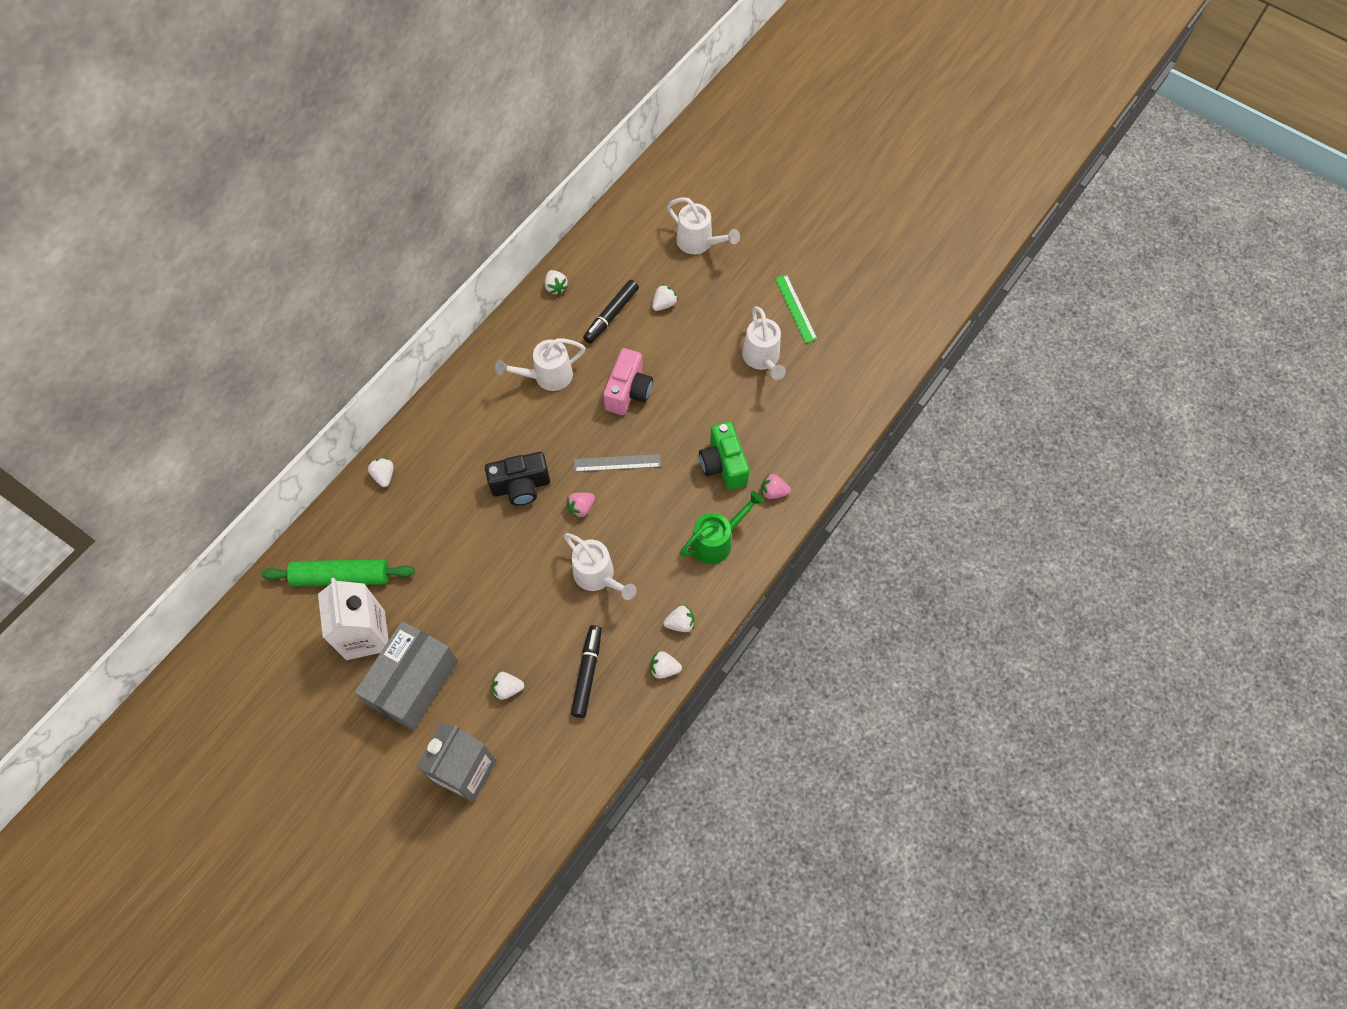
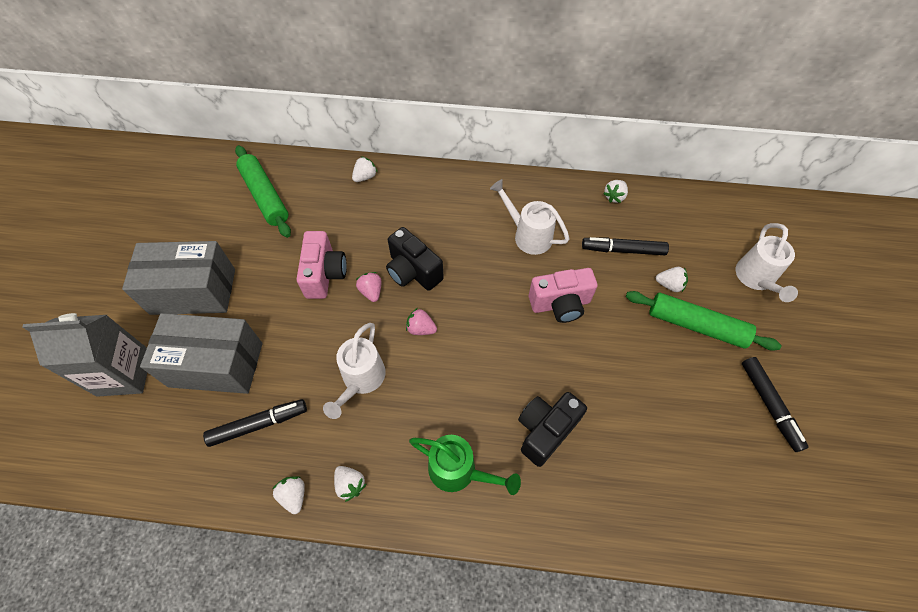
camera: 60 degrees right, 5 degrees down
(365, 635) = (222, 237): white carton -> none
(473, 560) = (324, 274): none -> pink camera
(507, 688) = (216, 365): white strawberry -> grey box
(617, 463) = (483, 334): grey ruler -> none
(708, 310) = (696, 325): none -> green rolling pin
(723, 465) = (545, 431): green camera -> black camera
(762, 359) = (687, 404): white watering can -> none
(773, 492) = (549, 500): pink strawberry -> pink strawberry (371, 291)
(795, 308) = (769, 405): green ruler -> black marker

